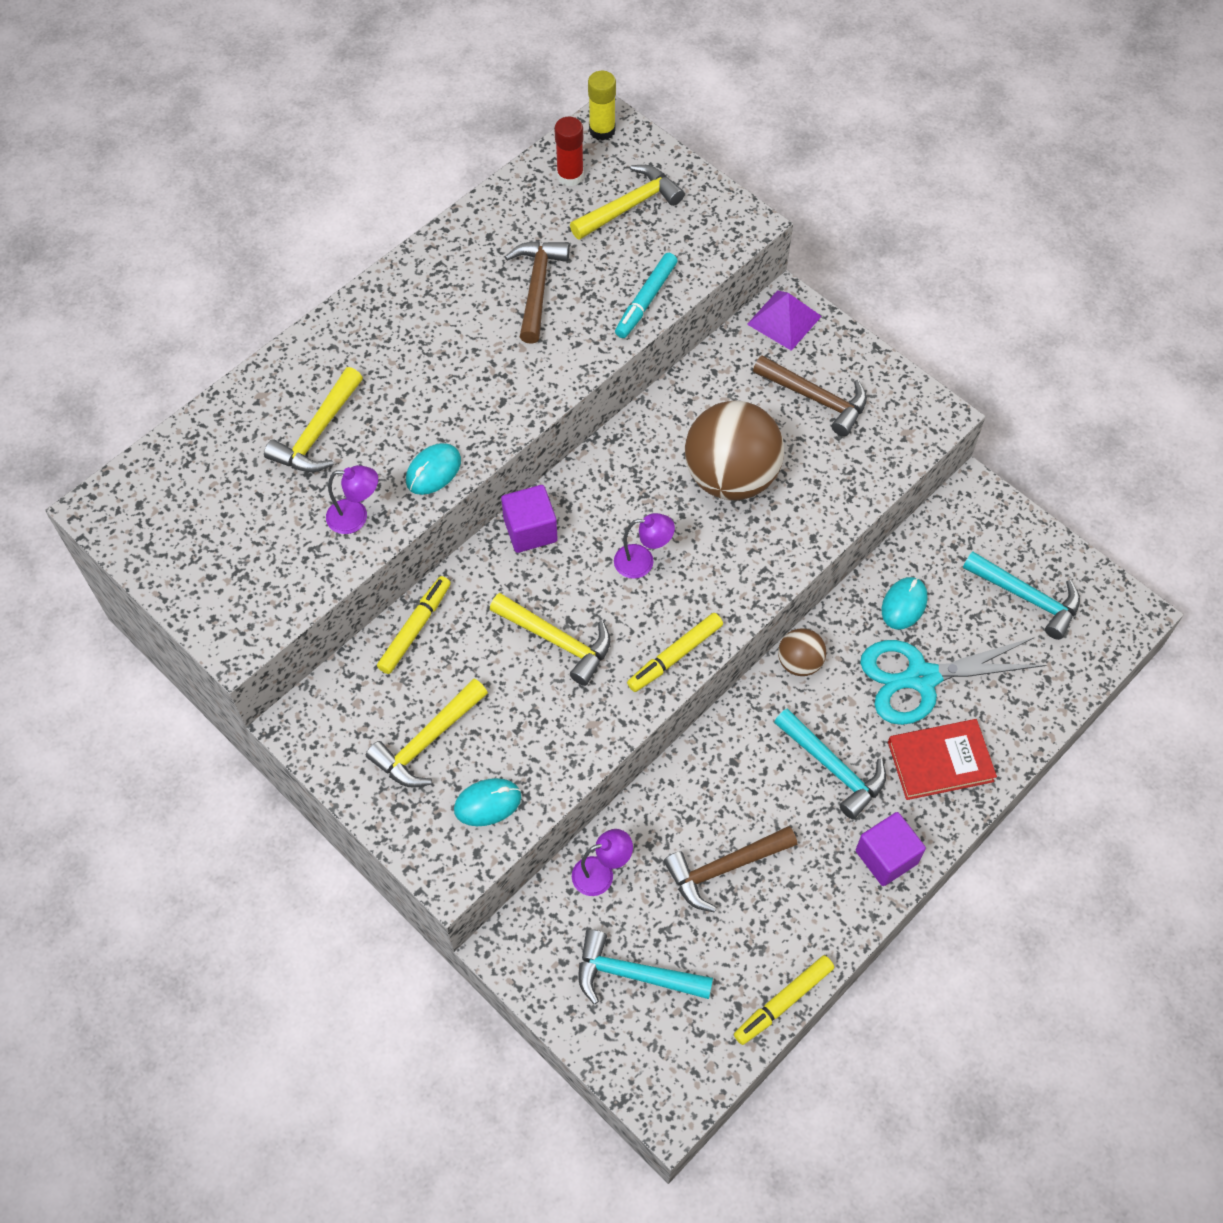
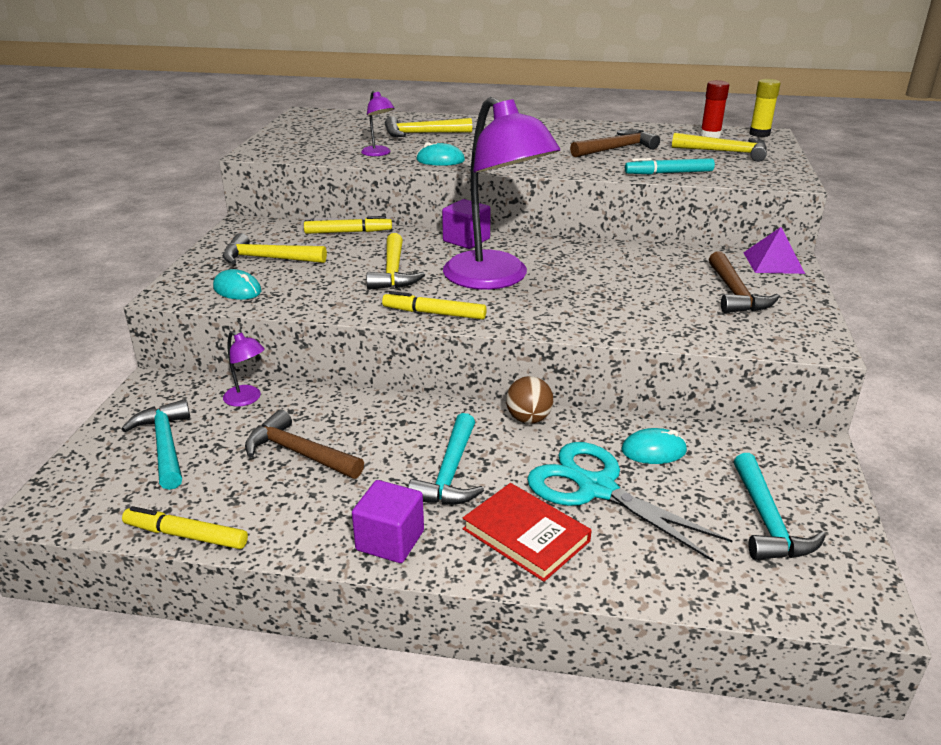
camera: 55 degrees right, 30 degrees down
(642, 561) = (496, 279): purple lamp -> purple lamp, size x2.50
(731, 477) = (613, 285): brown ball -> none

